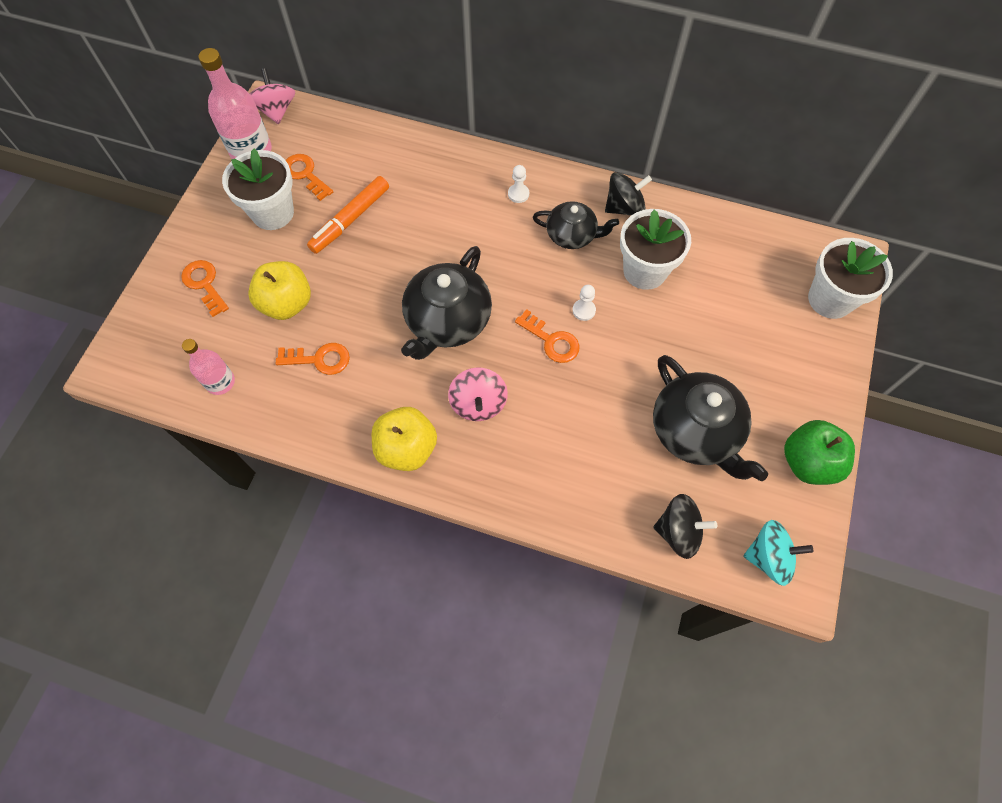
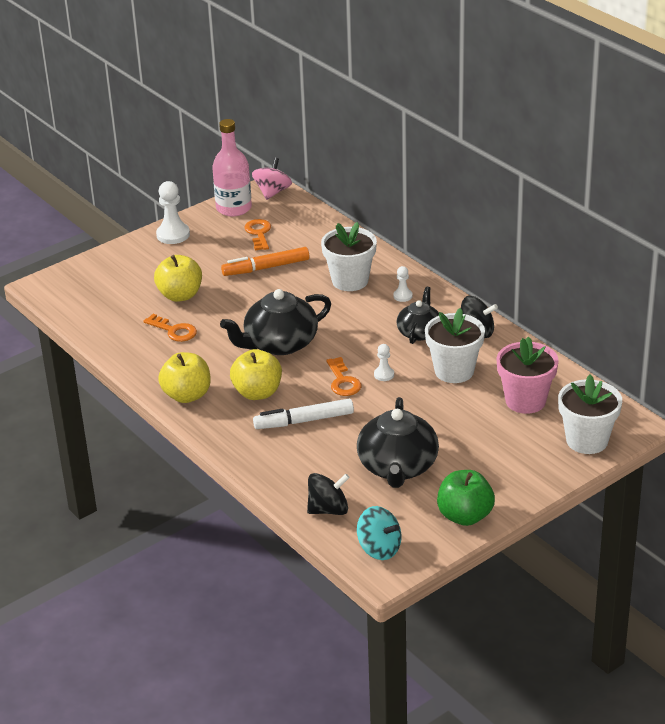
camera: 35 degrees right, 30 degrees down
(204, 284) = (136, 266): orange key -> none
(211, 218) = (173, 235): none -> white pawn
(220, 382) = (101, 318): pink bottle -> none
(273, 213) = (216, 246): white flower pot -> white flower pot (350, 281)
(478, 403) = (257, 393): pink spinning top -> yellow apple
(556, 418) = (304, 421): none -> white marker
(572, 235) = (419, 332): black teapot -> black teapot turned 120 degrees counterclockwise
(678, 531) = (328, 509): black spinning top -> black spinning top turned 60 degrees counterclockwise
(738, 276) = (525, 401): none -> pink flower pot

